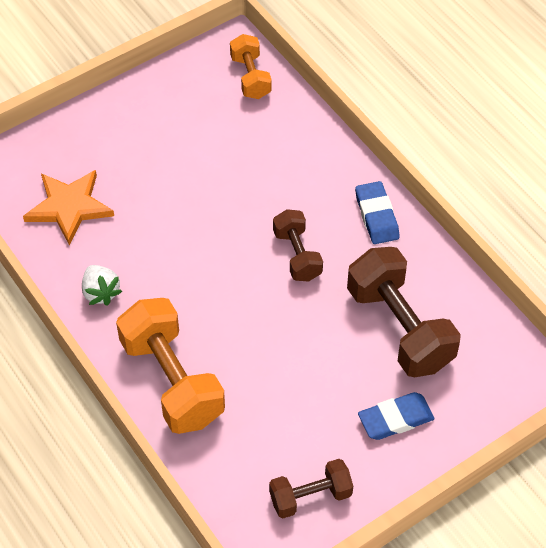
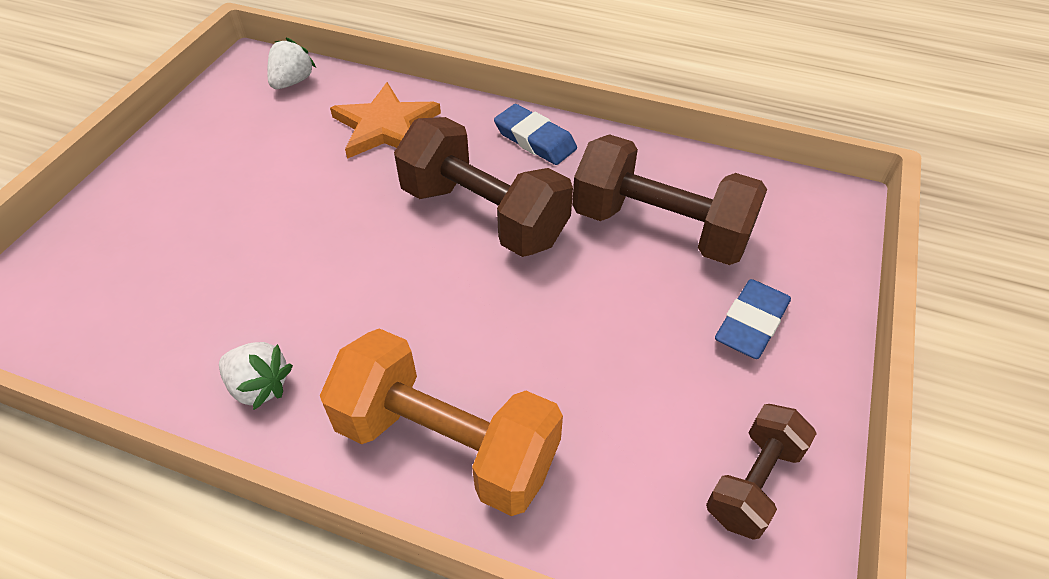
camera: 35 degrees left, 5 degrees down
(69, 207) = (143, 305): orange star -> orange star (385, 126)
(250, 77) = (292, 82): orange dumbbell -> white strawberry
(297, 255) = (484, 215): brown dumbbell -> brown dumbbell, size x1.77

